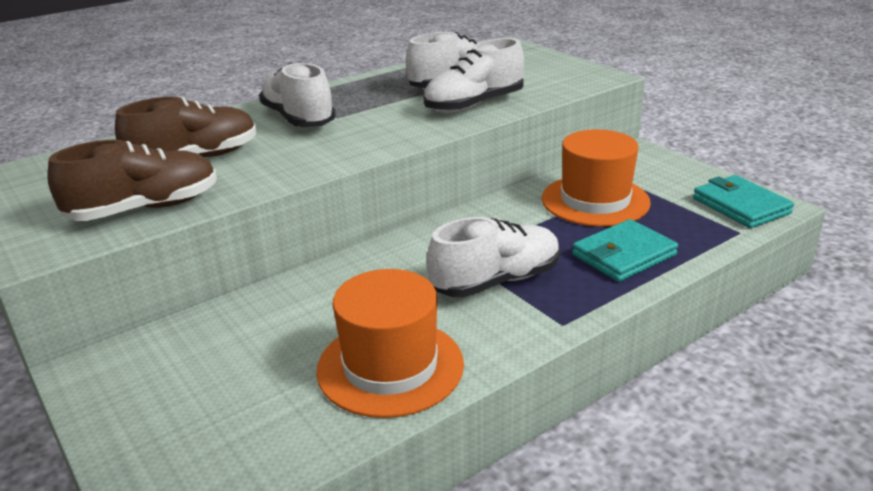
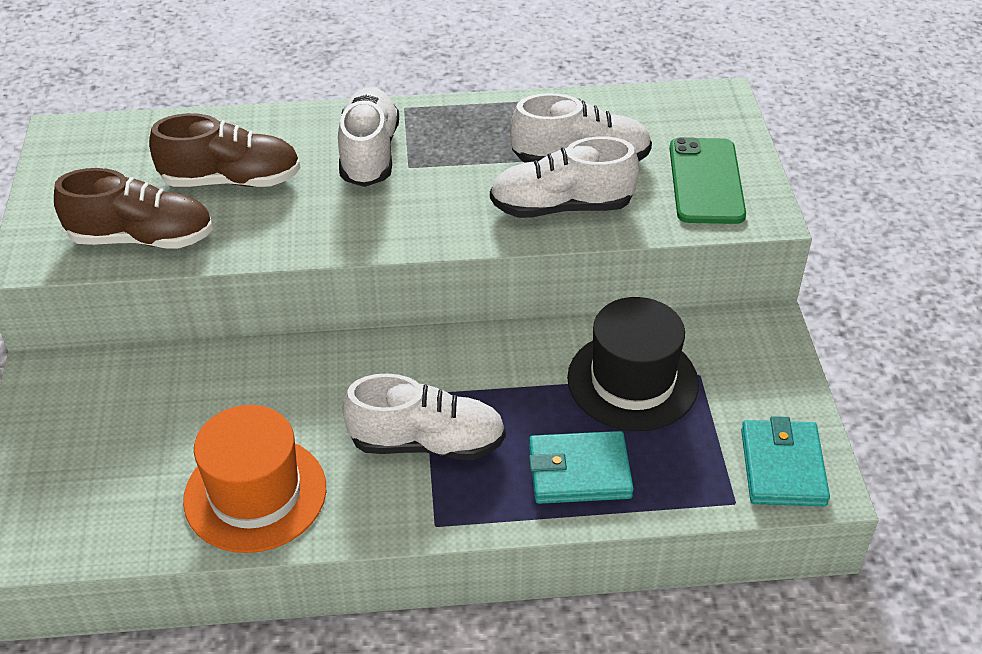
camera: 30 degrees right, 15 degrees up
(550, 73) = (706, 181): none -> green phone
(595, 200) = (632, 381): orange hat -> black hat

